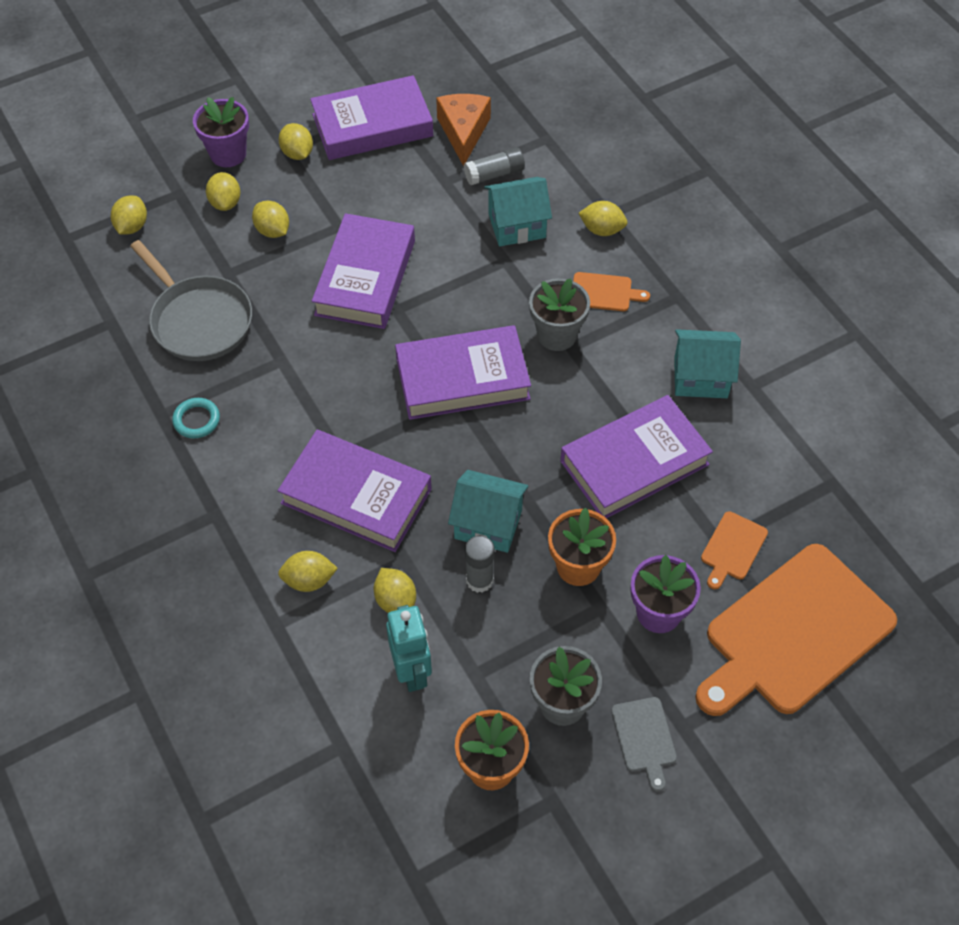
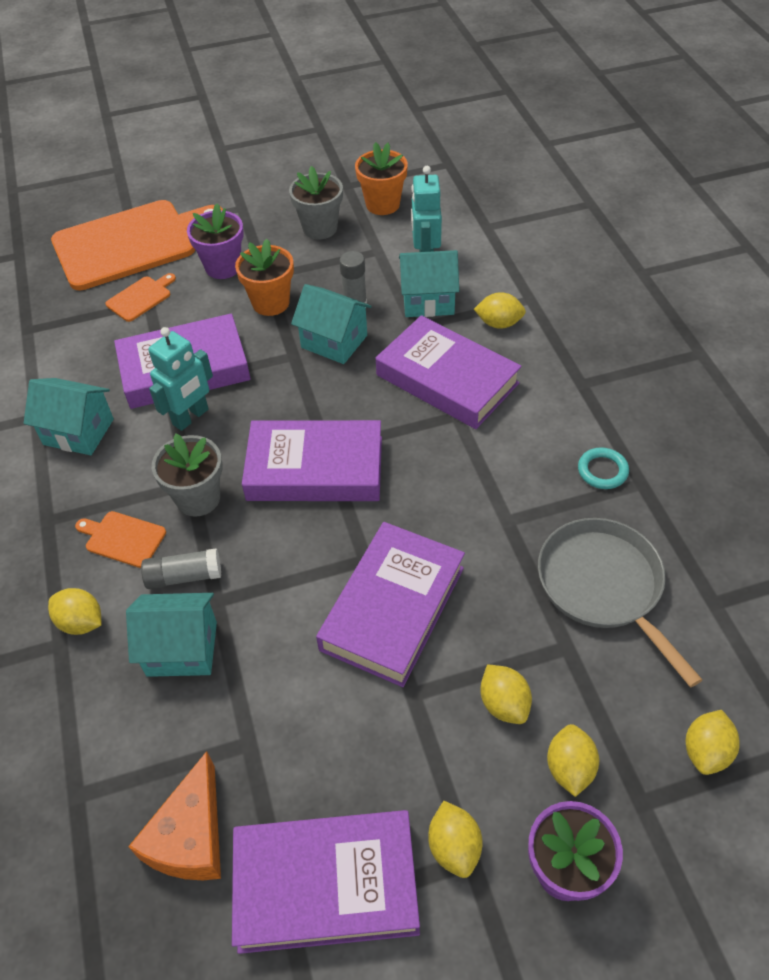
camera: 165 degrees left, 5 degrees down
(396, 601) = (428, 301): yellow lemon -> turquoise house
(494, 174) = (177, 741): grey glue stick -> grey glue stick (184, 576)
(601, 410) = (191, 417): none -> turquoise robot
(644, 738) = (271, 205): grey cutting board -> none

